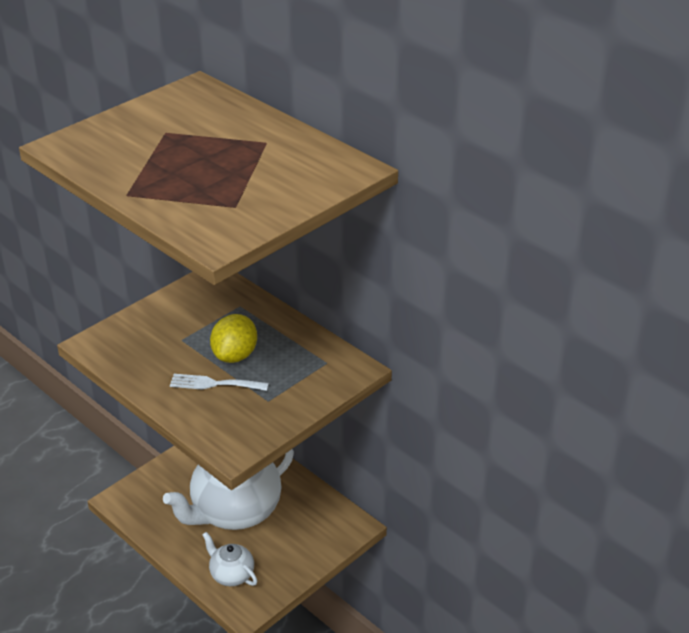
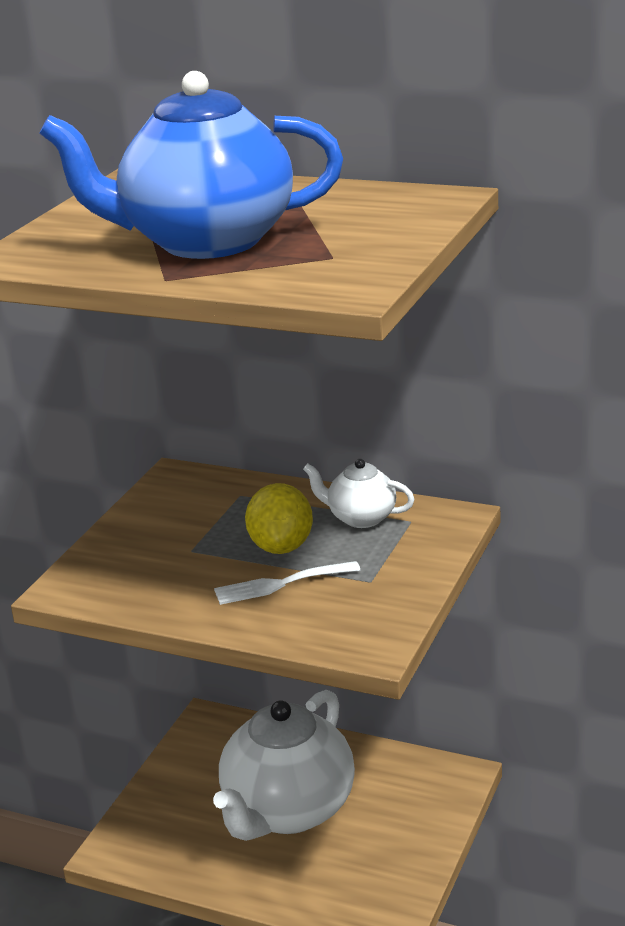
camera: 20 degrees left, 10 degrees down
(178, 167) = (205, 242): none -> blue teapot
(231, 574) = (338, 889): white teapot -> white teapot (360, 518)

